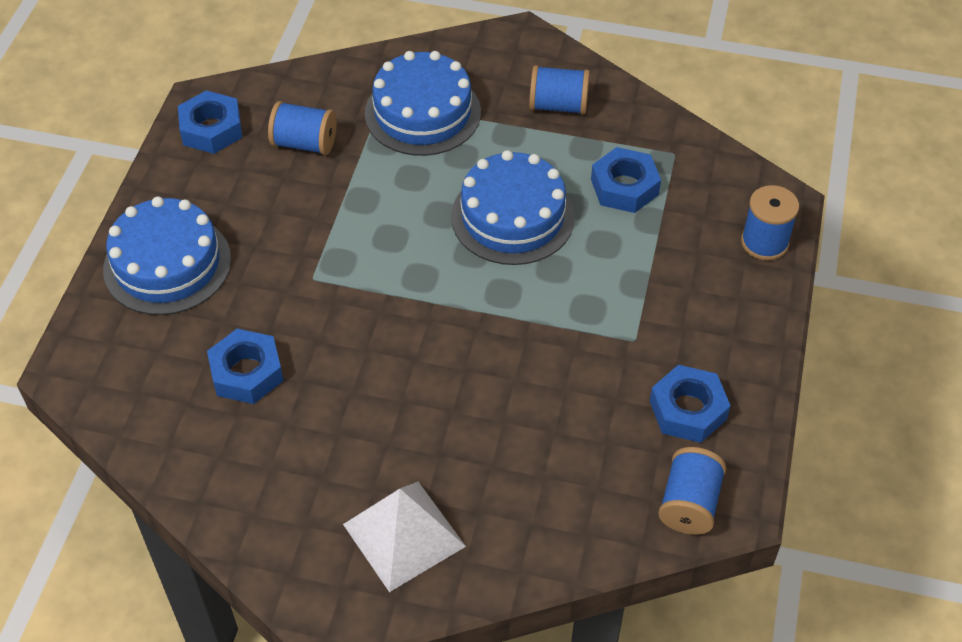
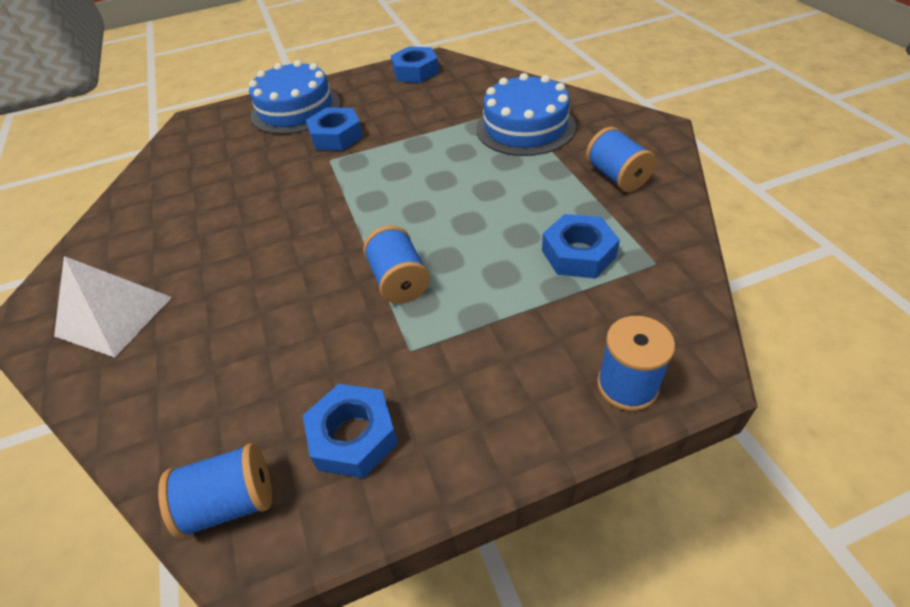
camera: 60 degrees right, 5 degrees down
(247, 373) = (229, 175): blue nut -> blue nut (336, 136)
(304, 143) = (441, 102): blue spool -> blue spool (399, 281)
(512, 216) = (476, 212): blue cake -> none

